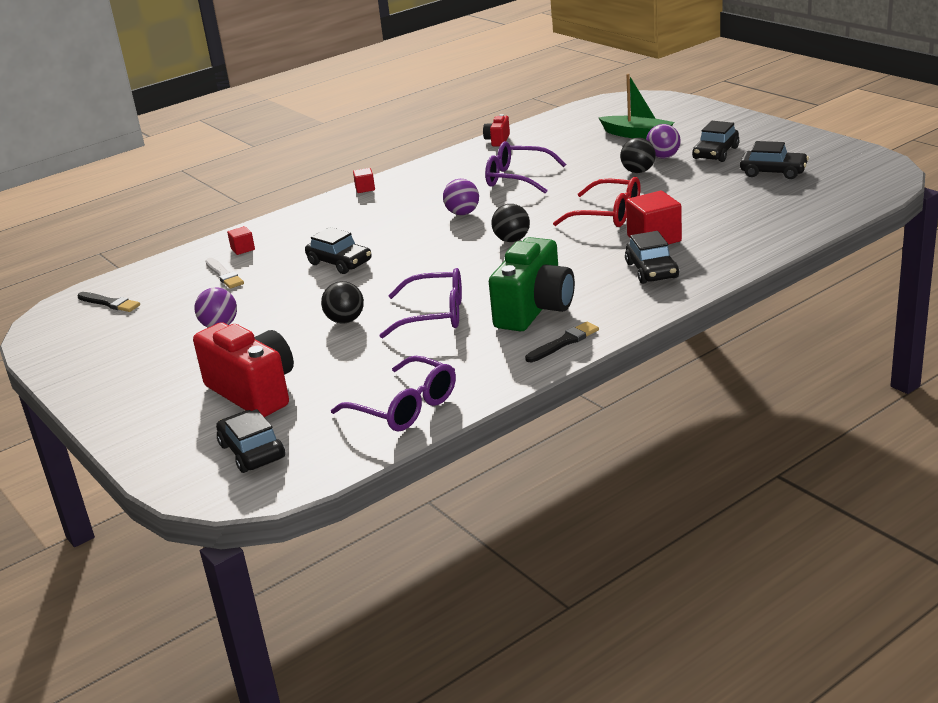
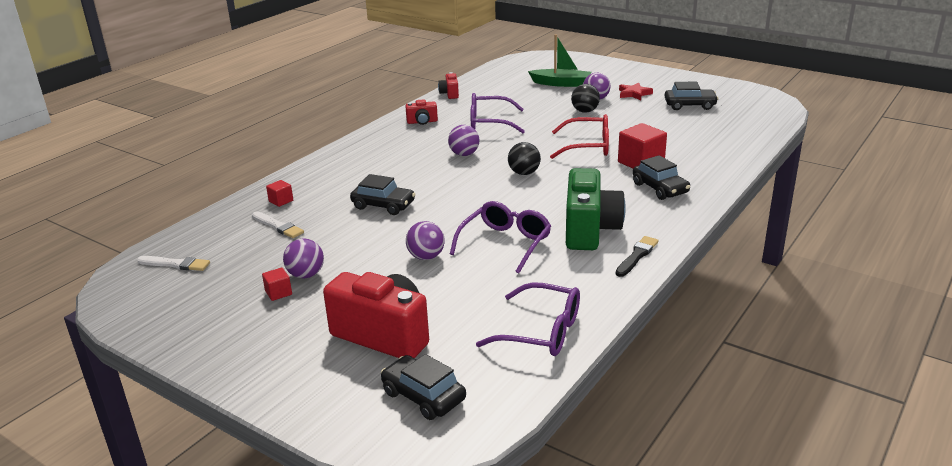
camera: 20 degrees left, 0 degrees up
(110, 303) = (176, 264): black brush -> white brush
(345, 320) = (426, 257): black ball -> purple ball
(365, 188) = (361, 140): red cube -> red cube (278, 293)
(435, 315) = (505, 243): purple glasses -> purple glasses turned 45 degrees counterclockwise
(443, 172) = (422, 122): none -> red camera
(716, 153) = (634, 94): black car -> red star

